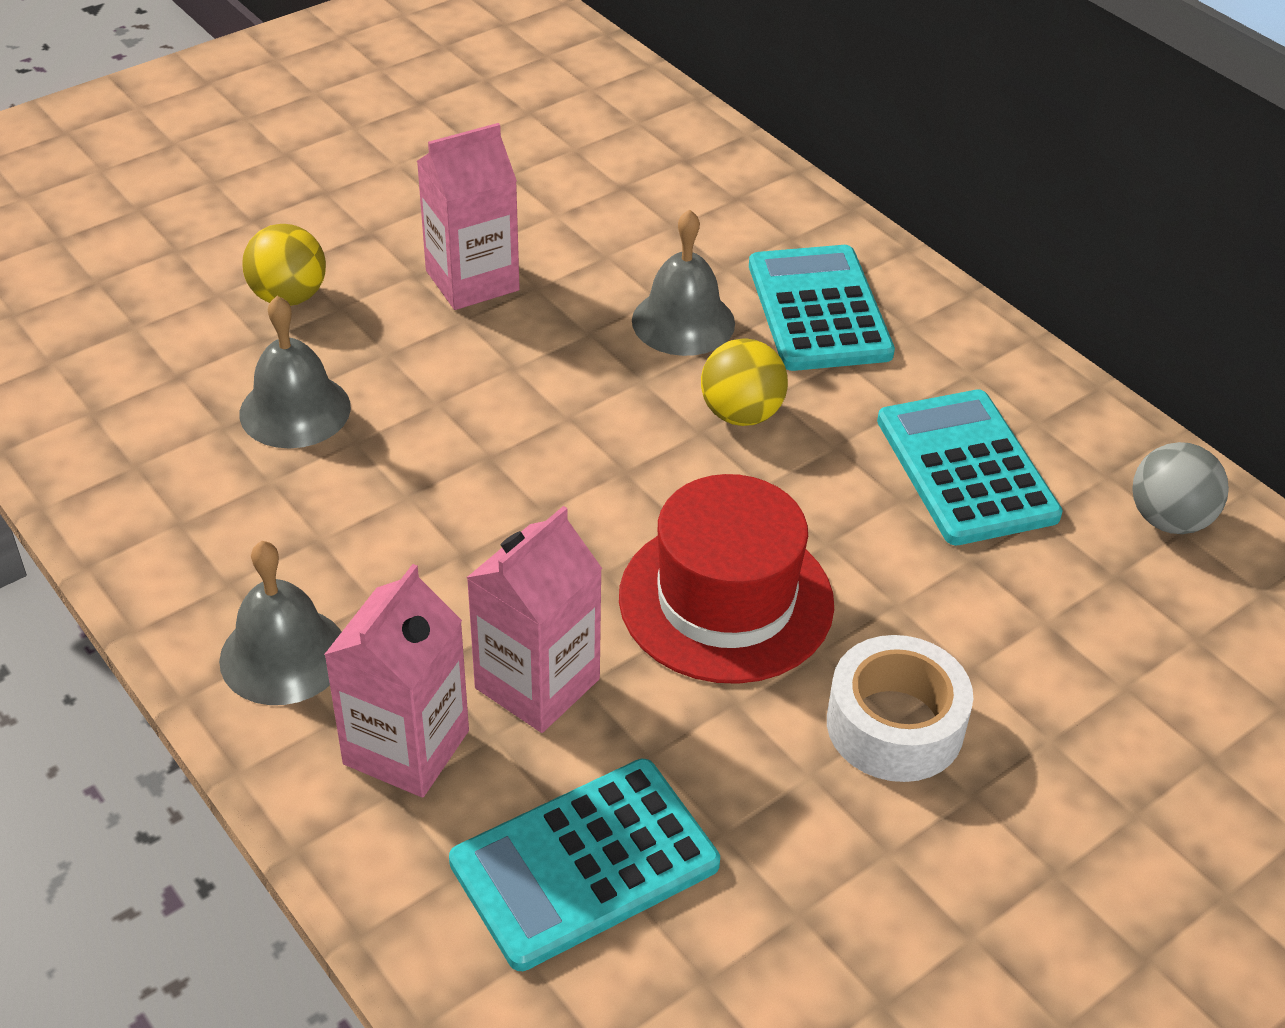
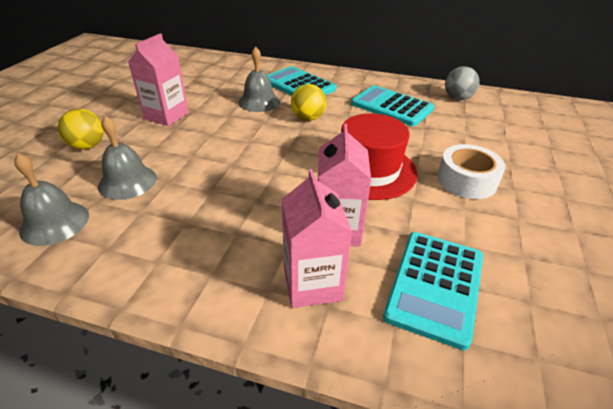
camera: 35 degrees left, 5 degrees down
(283, 655) = (214, 277): grey bell -> grey bell (54, 223)

